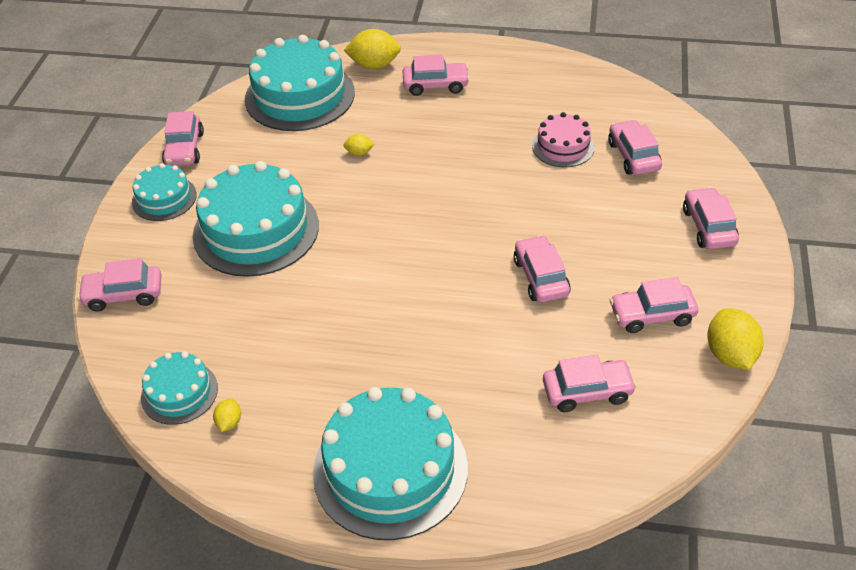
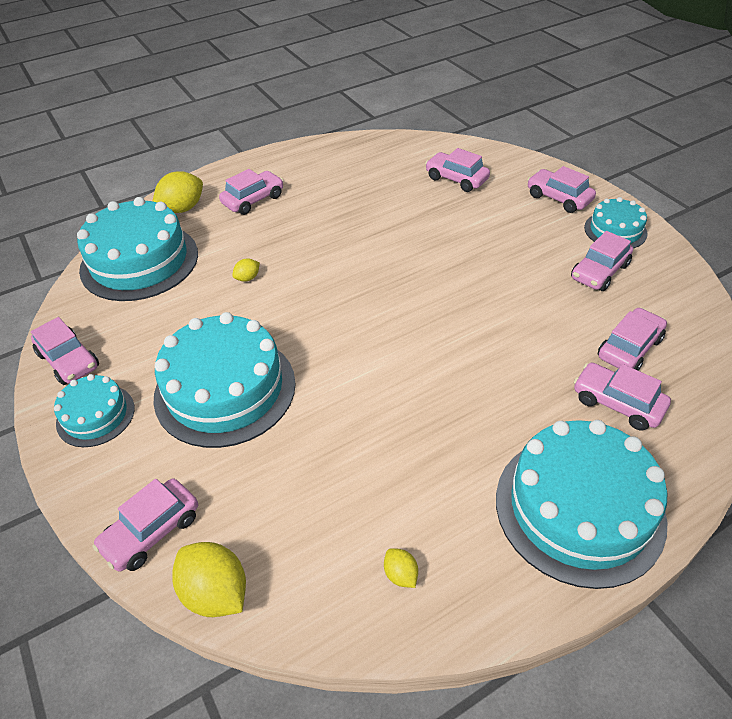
camera: 40 degrees left, 0 degrees up
(179, 392) = (320, 584): turquoise cake -> turquoise cake (615, 230)
(541, 277) = (499, 290): pink car -> pink car (617, 403)
(563, 146) = (402, 196): pink cake -> none
(730, 354) = (674, 268): yellow lemon -> yellow lemon (216, 592)

